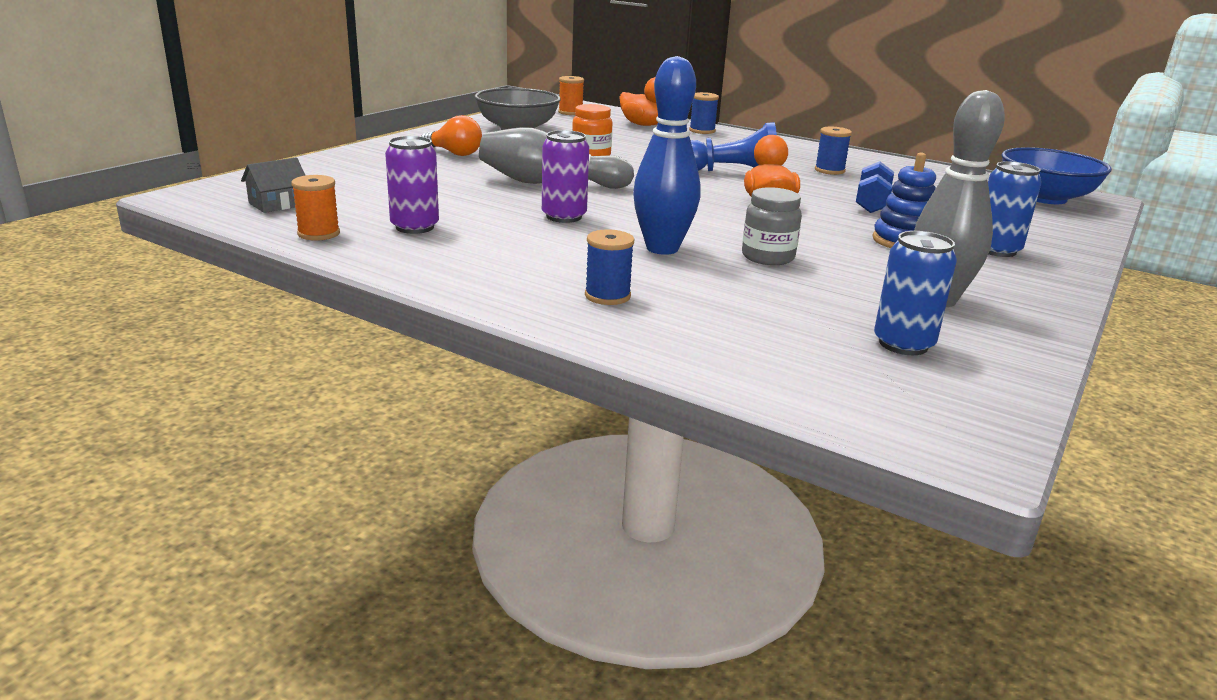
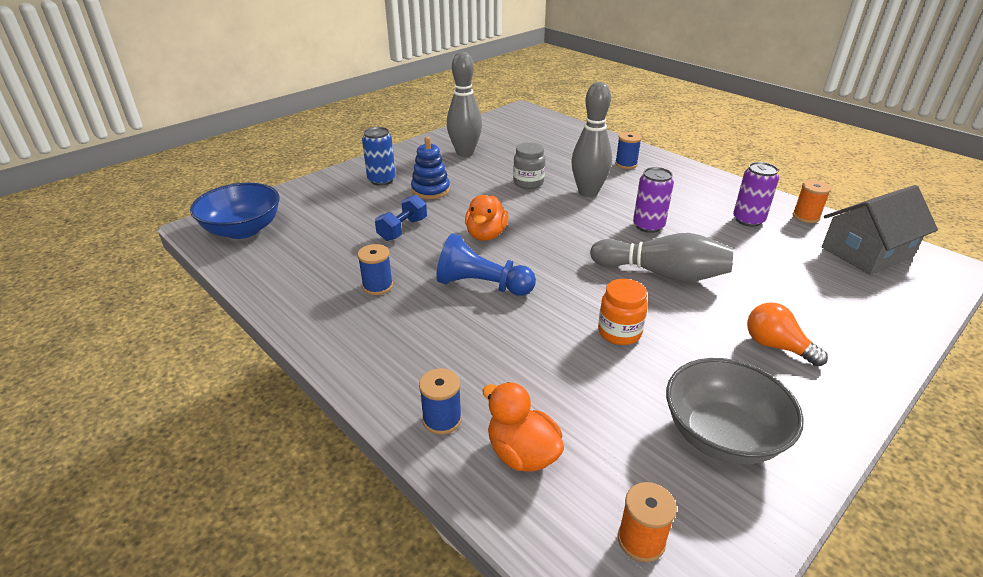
camera: 165 degrees left, 10 degrees up
(278, 204) = (867, 252): grey house -> grey house, size x1.99
(662, 248) = (588, 192): blue bowling pin -> grey bowling pin
(903, 344) = (506, 136): blue can -> none

